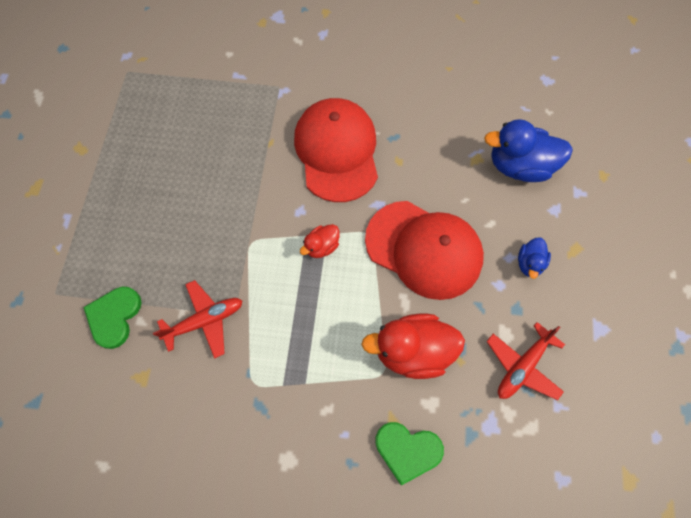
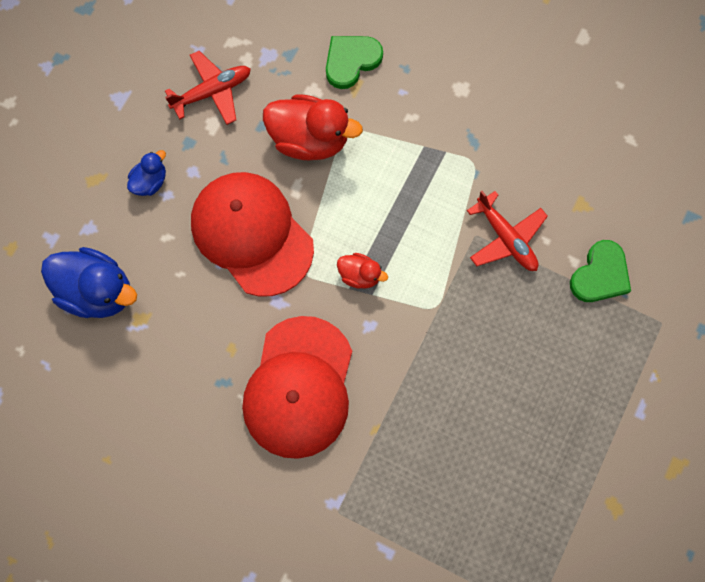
camera: 160 degrees left, 5 degrees up
(205, 321) = (506, 238): red plane -> red plane turned 120 degrees counterclockwise
(321, 246) = (360, 275): red duck -> red duck turned 45 degrees clockwise
(407, 450) = (351, 61): green heart -> green heart turned 75 degrees counterclockwise

